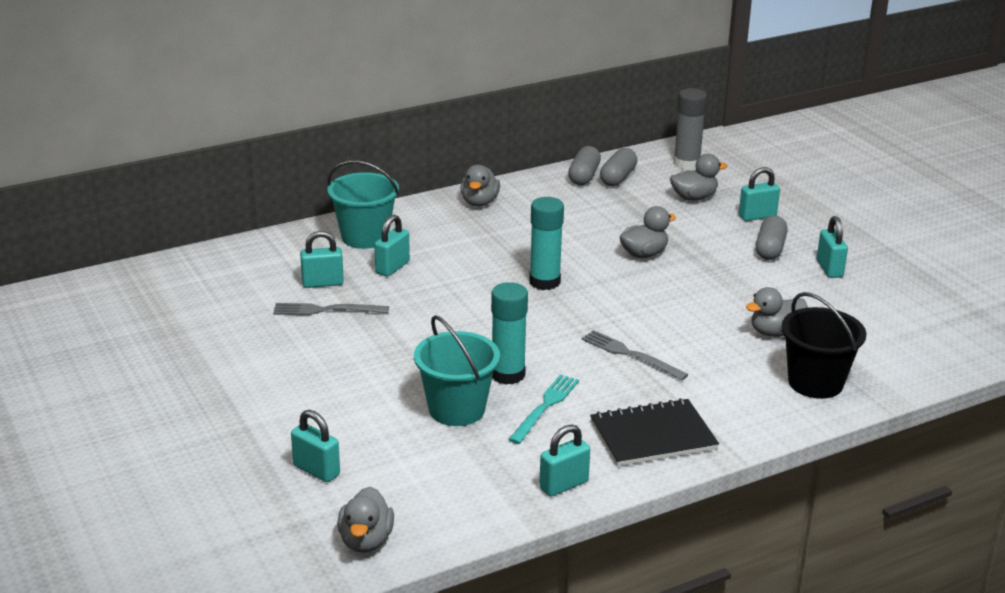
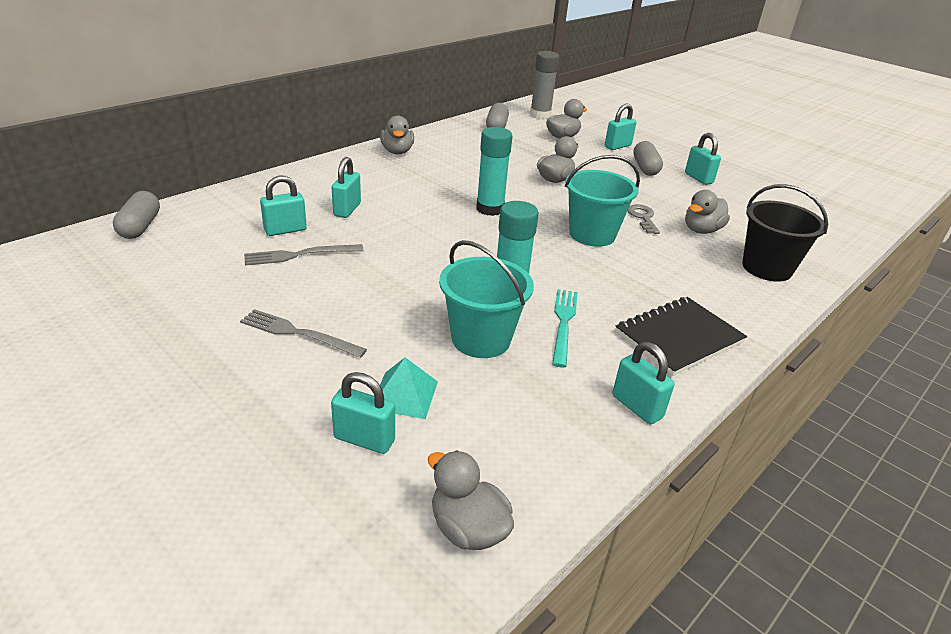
camera: 20 degrees left, 5 degrees up
(364, 443) = (404, 395): none -> turquoise pyramid
(365, 237) = (309, 186): turquoise bucket -> turquoise bucket (592, 234)
(366, 541) = (468, 529): grey duck -> grey duck turned 150 degrees clockwise
(564, 485) = (637, 406): turquoise padlock -> turquoise padlock turned 75 degrees counterclockwise
(584, 176) = (470, 128): grey capsule -> grey capsule (140, 227)
(630, 354) = (604, 263): grey fork -> grey fork (298, 333)
(715, 310) = (643, 218): none -> grey key

